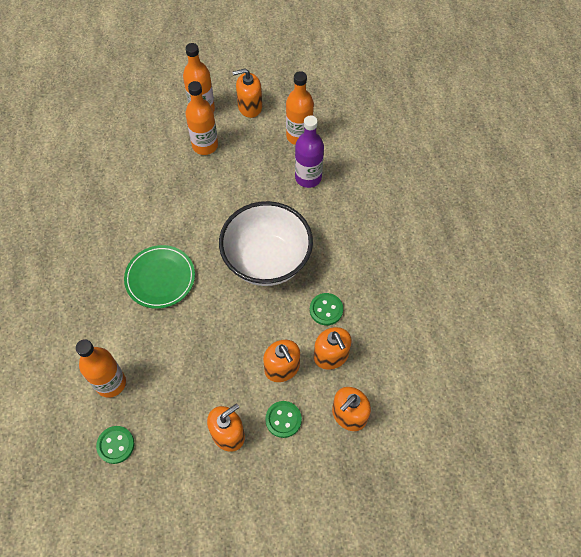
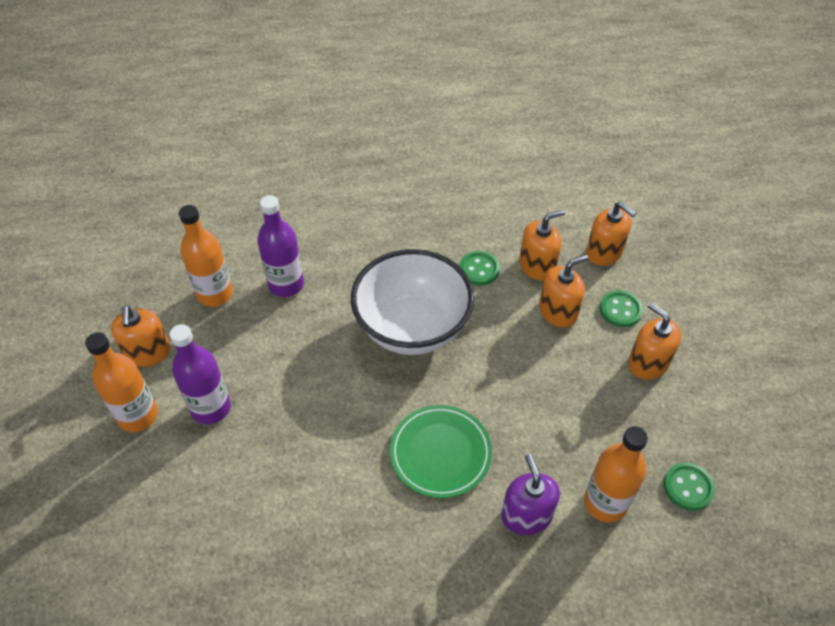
camera: 90 degrees left, 10 degrees down
(108, 330) = (526, 515): none -> purple soap dispenser
(205, 145) = (211, 408): orange bottle -> purple bottle

